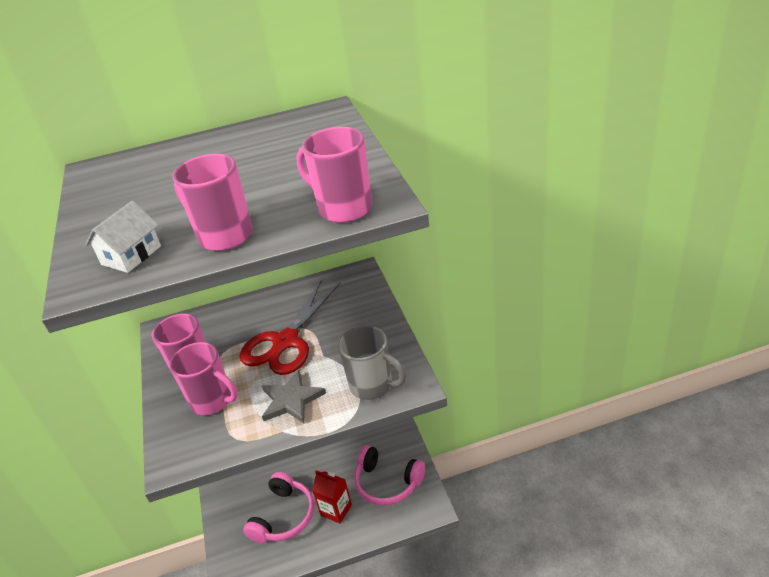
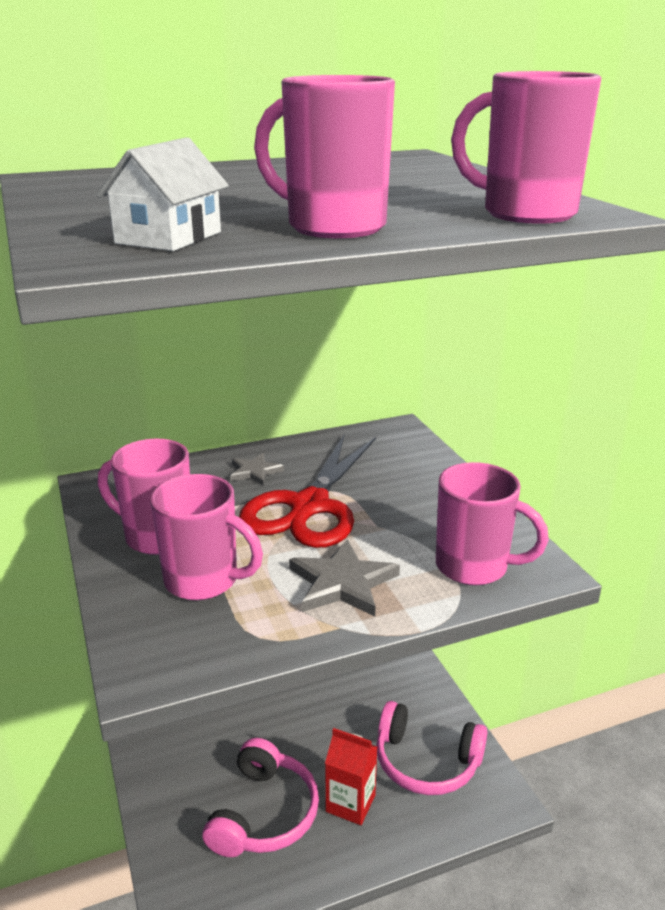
camera: 10 degrees left, 10 degrees down
(258, 314) = (254, 471): none -> grey star
(372, 386) = (474, 567): grey mug -> pink mug

